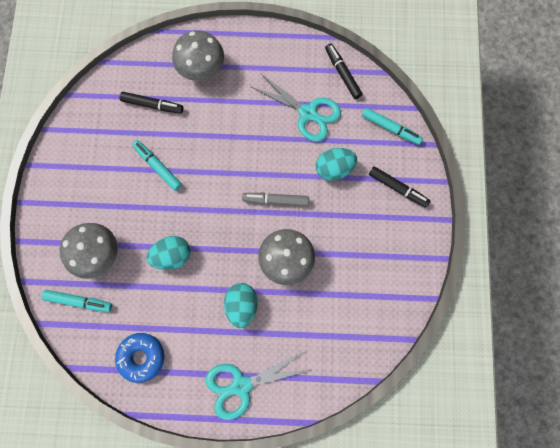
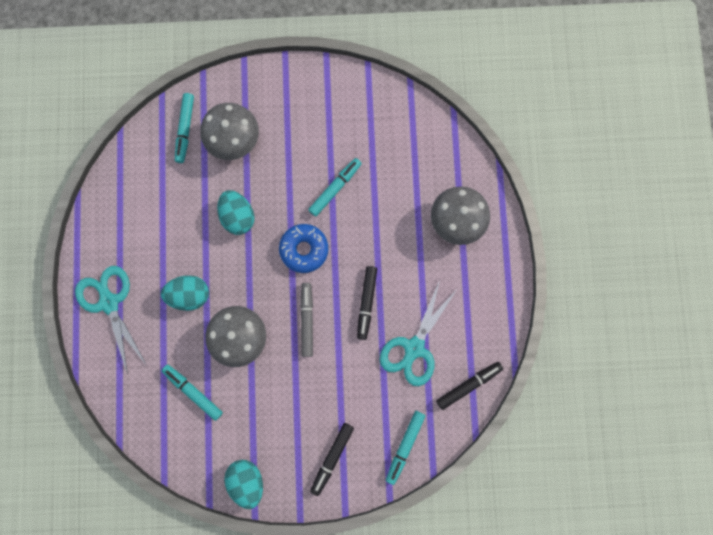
camera: 85 degrees right, 5 degrees up
(141, 357) = (133, 199): blue donut -> blue donut (304, 249)
(152, 105) = (406, 173): black marker -> black marker (366, 303)
(333, 307) = (193, 392): none -> turquoise marker
(334, 169) = (349, 383): turquoise egg -> turquoise egg (247, 480)

